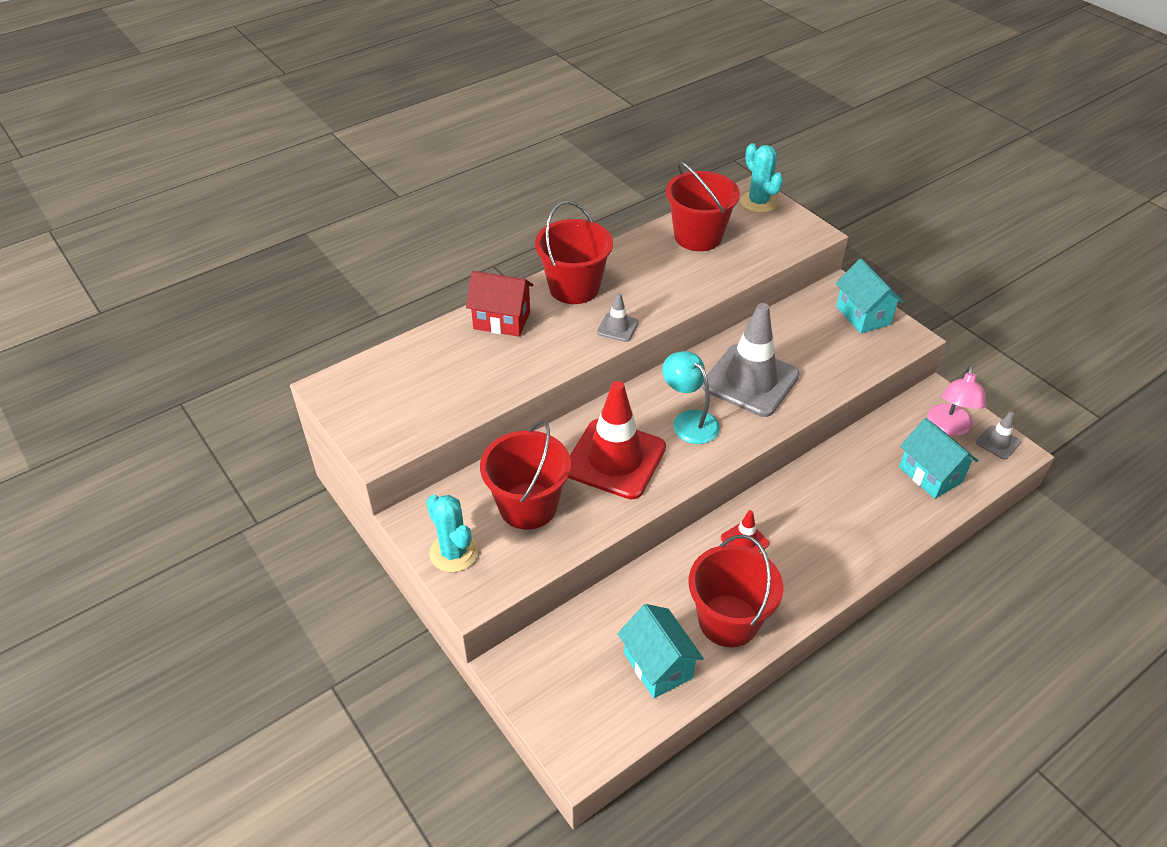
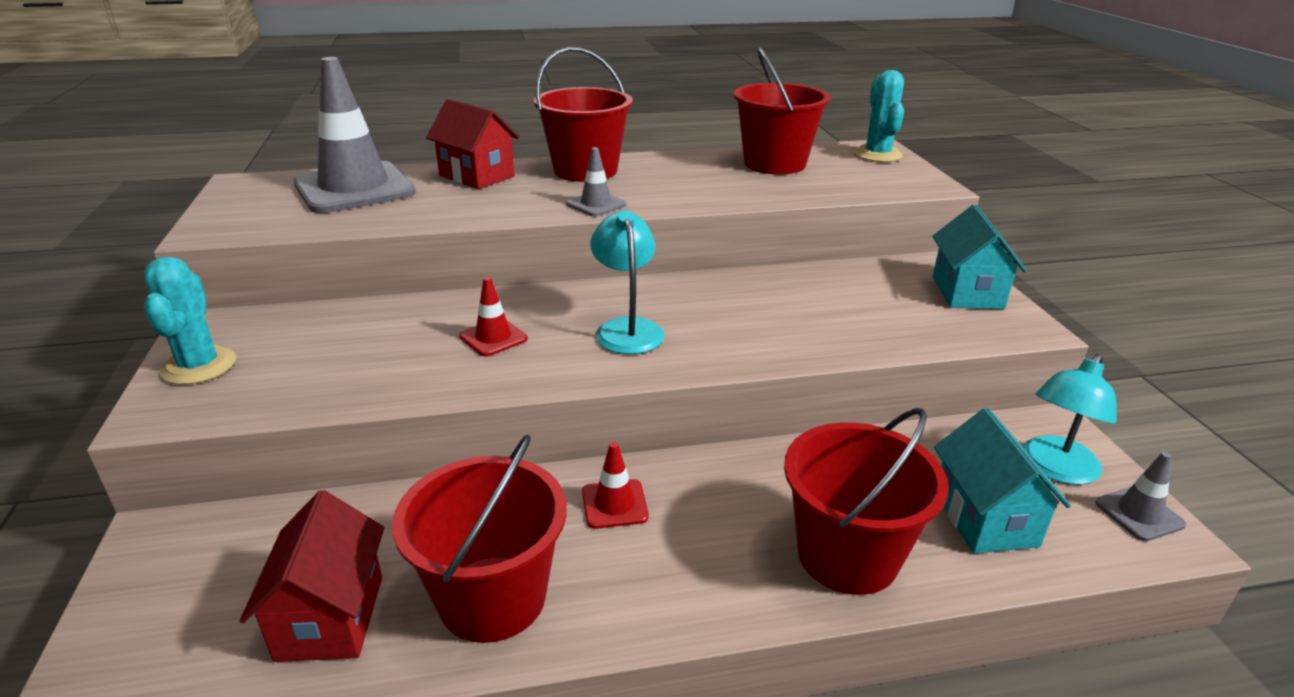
camera: 25 degrees right, 15 degrees down
(528, 506) = (337, 350): red bucket -> red bucket (847, 555)
(615, 459) = (493, 338): red traffic cone -> red traffic cone, size x0.44
(658, 665) = (330, 617): turquoise house -> red house
(750, 381) = (748, 313): grey traffic cone -> grey traffic cone (354, 188)
(949, 427) = (1055, 469): pink lamp -> turquoise lamp

